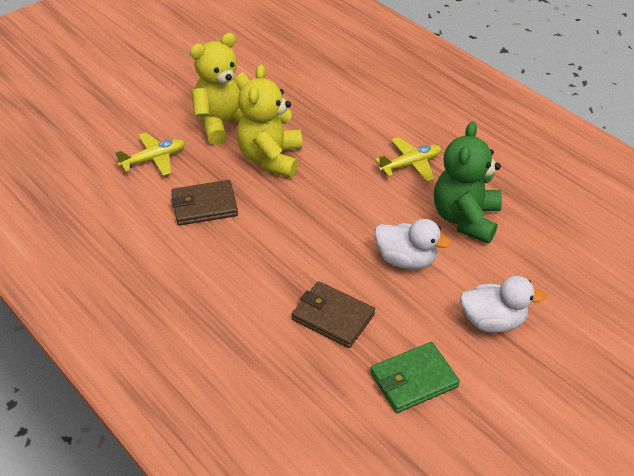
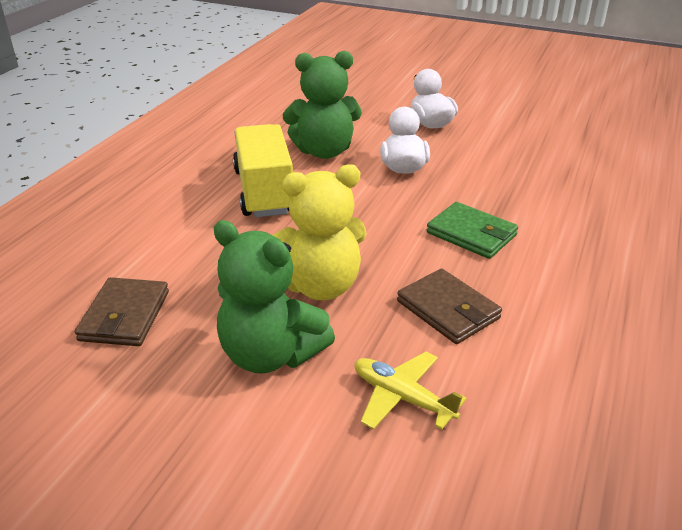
camera: 115 degrees left, 10 degrees down
(224, 123) = (271, 354): yellow teddy bear -> green teddy bear
(333, 317) = (506, 186): brown wallet -> brown wallet (125, 316)
(410, 164) = (264, 191): yellow plane -> yellow truck
(414, 380) = (521, 142): green wallet -> green wallet (471, 234)

